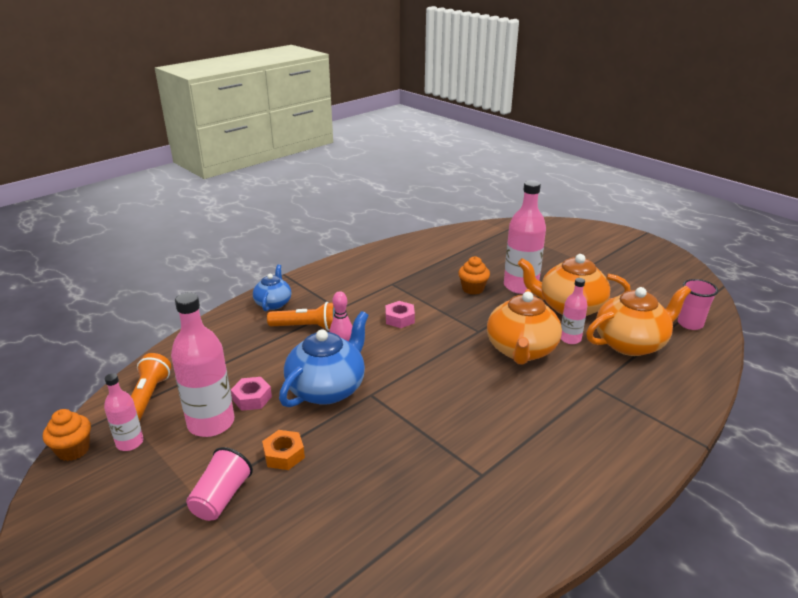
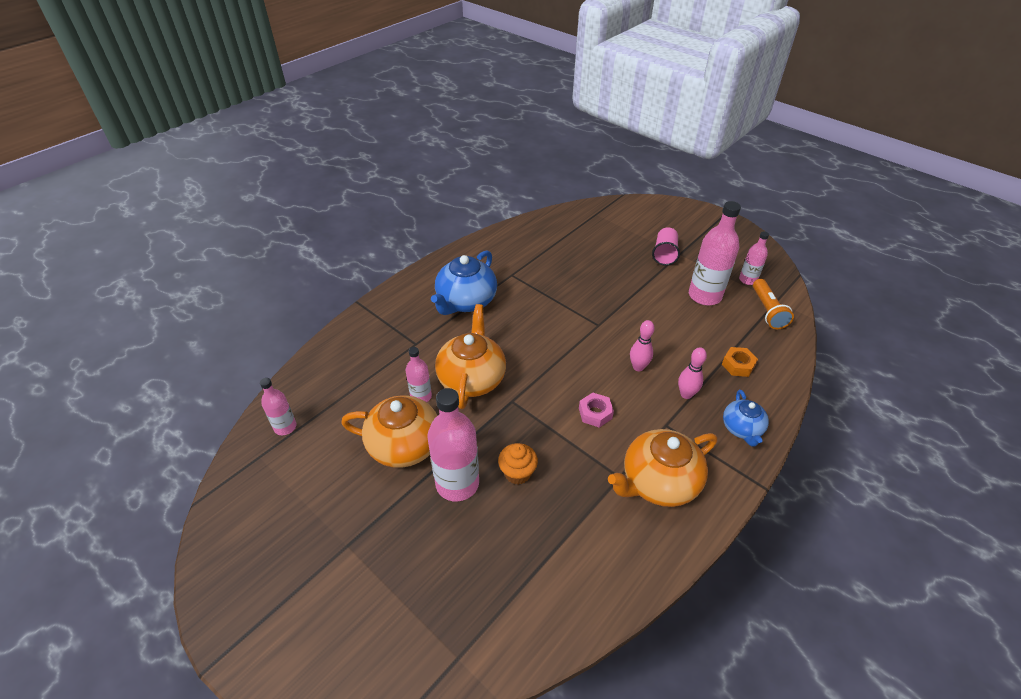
camera: 175 degrees right, 15 degrees up
(73, 450) = (779, 273): orange cupcake -> none
(252, 398) = (688, 316): pink nut -> none
(284, 455) = (641, 278): orange nut -> orange nut (738, 365)
(306, 327) = (686, 394): orange flashlight -> pink bowling pin
(327, 388) = (634, 328): blue teapot -> blue teapot (465, 301)
(631, 343) = (363, 394): orange teapot -> orange teapot (658, 482)
(690, 324) = (285, 427): pink cup -> pink bottle

